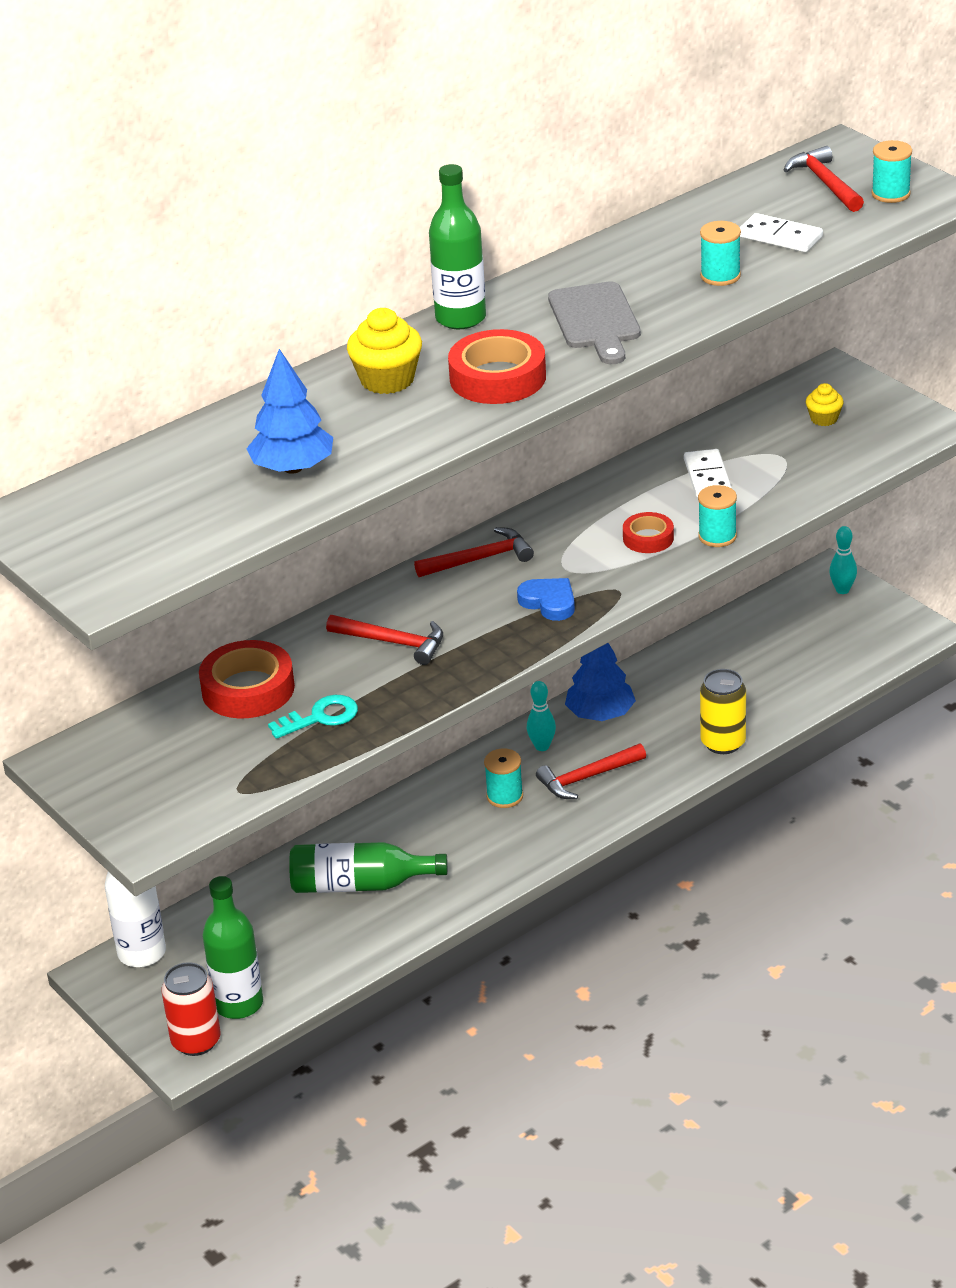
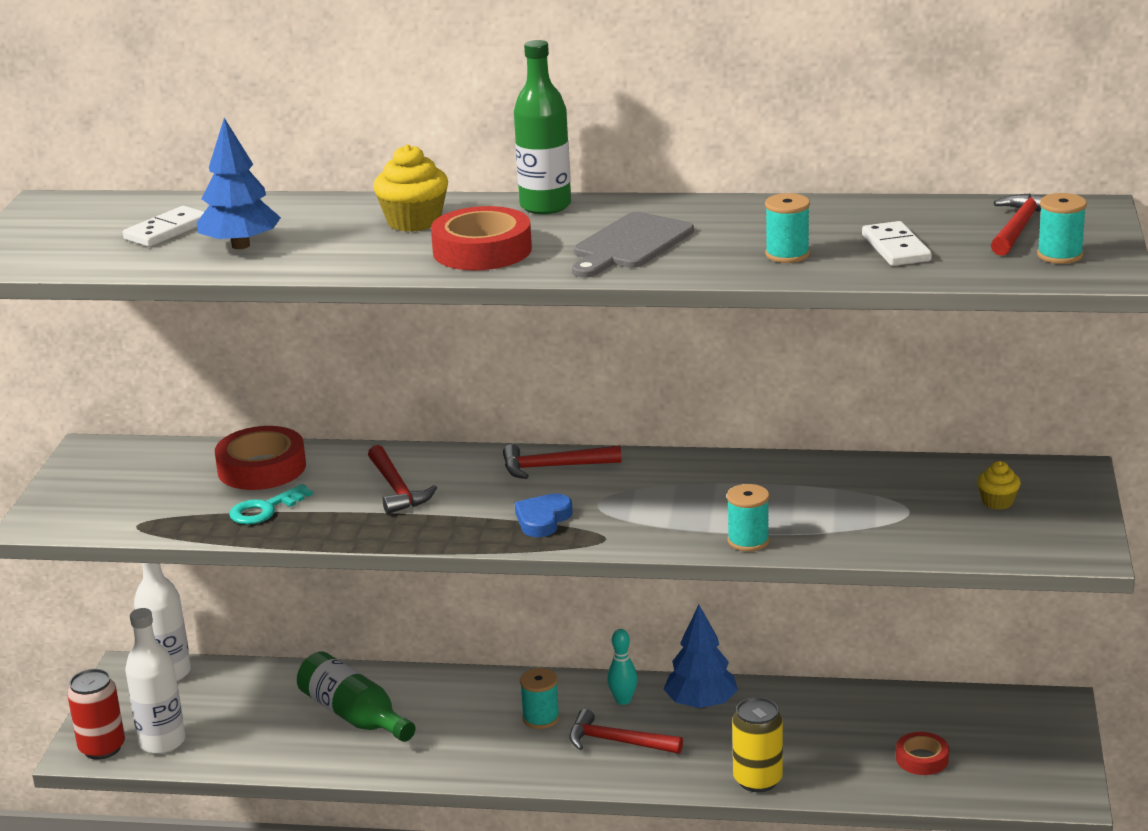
camera: 45 degrees right, 10 degrees down
(238, 1004) = (162, 742): green bottle -> white bottle
(320, 717) = (265, 509): turquoise key -> turquoise key turned 120 degrees clockwise
(480, 559) = (553, 467): red hammer -> red hammer turned 150 degrees clockwise
(549, 602) = (543, 519): blue heart -> blue heart turned 150 degrees counterclockwise
(648, 538) = (695, 515): red tape -> red tape (922, 759)
(707, 477) = (821, 496): white domino -> white domino (167, 230)
(842, 590) = (1048, 725): turquoise bowling pin -> none

